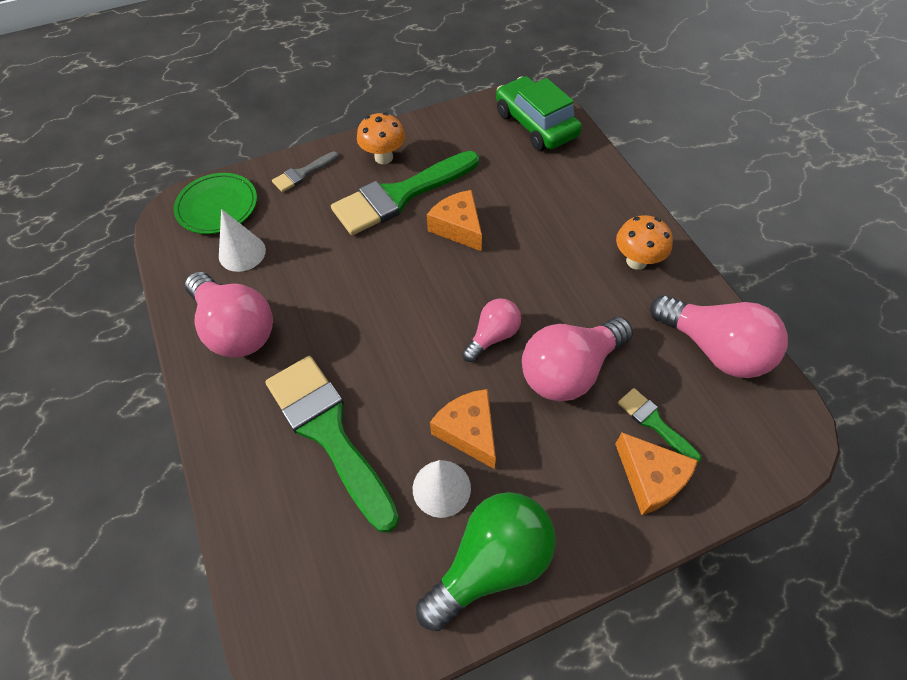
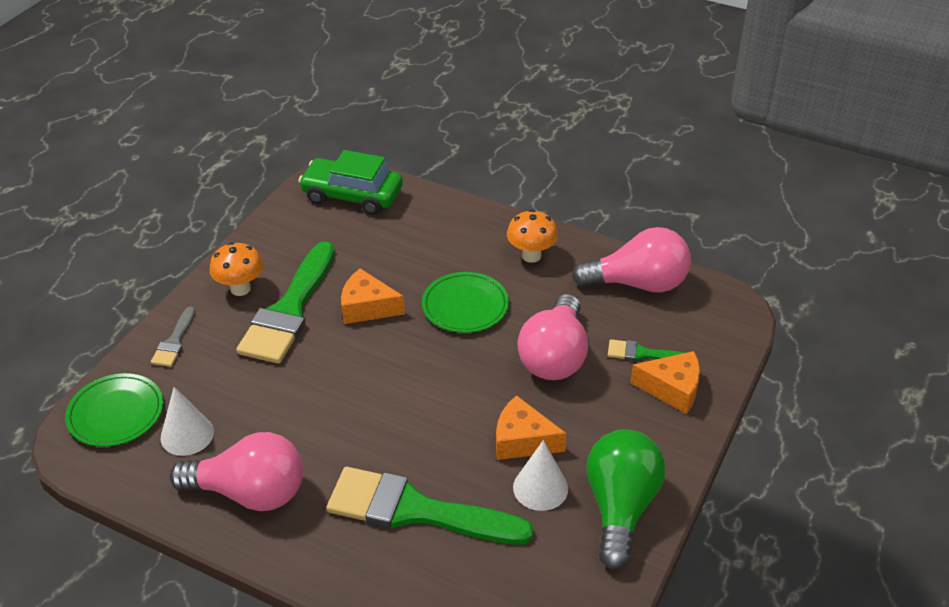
camera: 40 degrees left, 15 degrees down
(493, 336) = (475, 367): pink light bulb -> none
(536, 273) = (465, 305): none -> green plate

